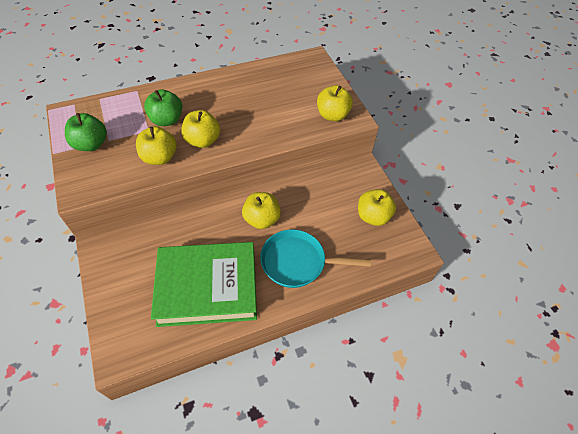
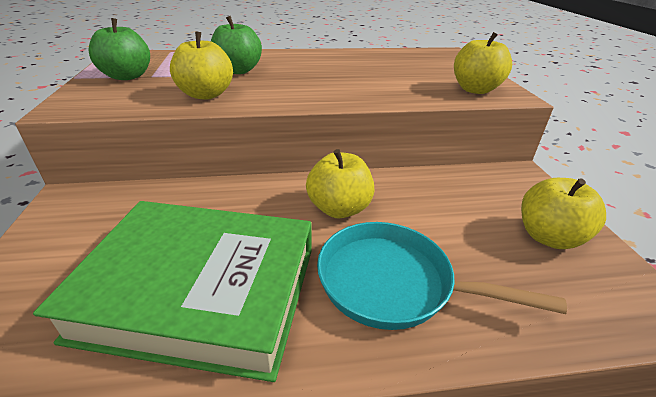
camera: 15 degrees right, 20 degrees down
(202, 141) = (275, 89): yellow apple -> none

